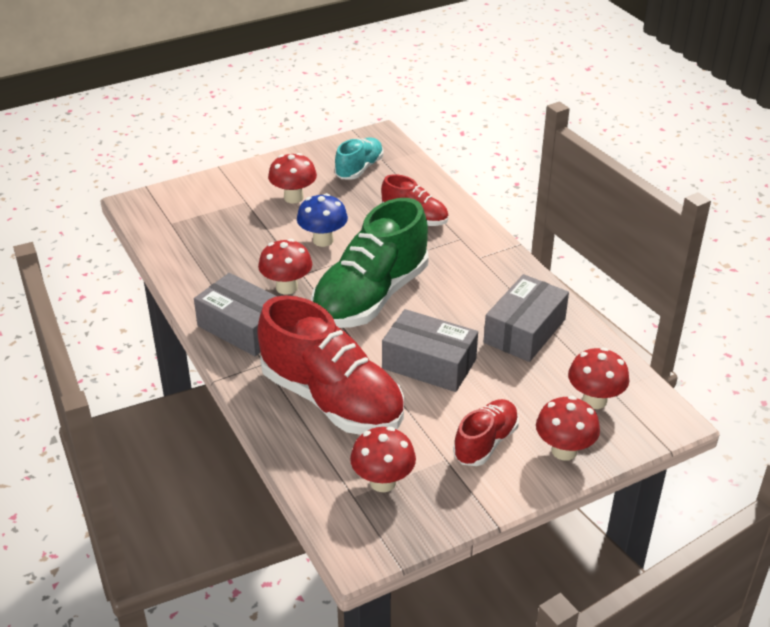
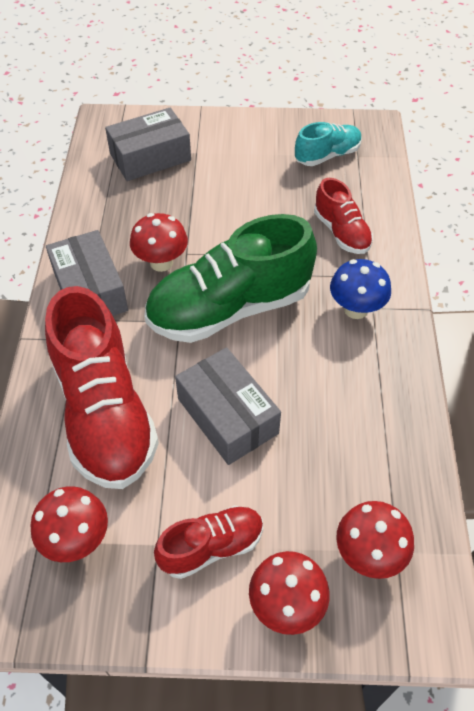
camera: 30 degrees right, 15 degrees up
(293, 197) = (242, 165): red mushroom -> none
(323, 240) = (233, 223): blue mushroom -> blue mushroom (356, 309)
(524, 331) = (355, 422): grey box -> grey box (150, 157)

